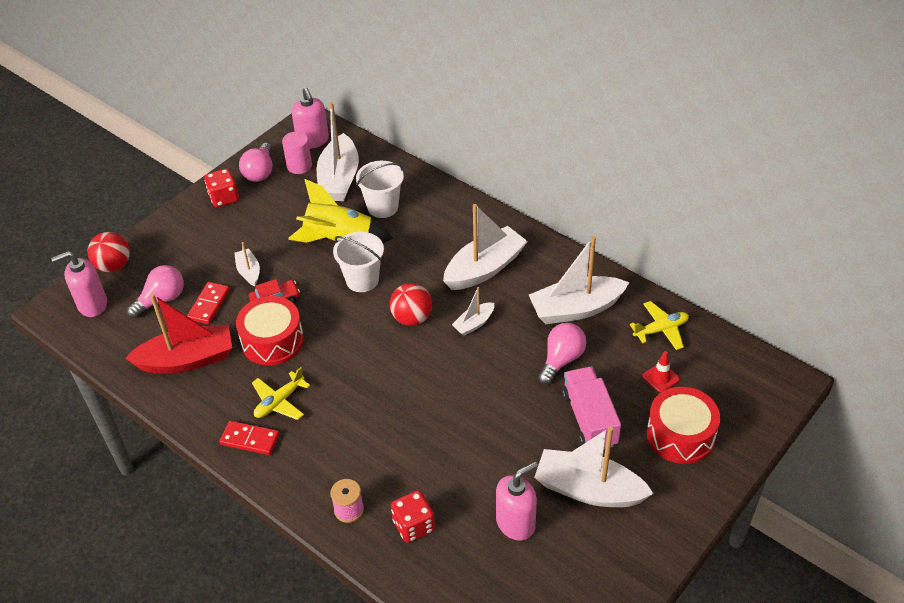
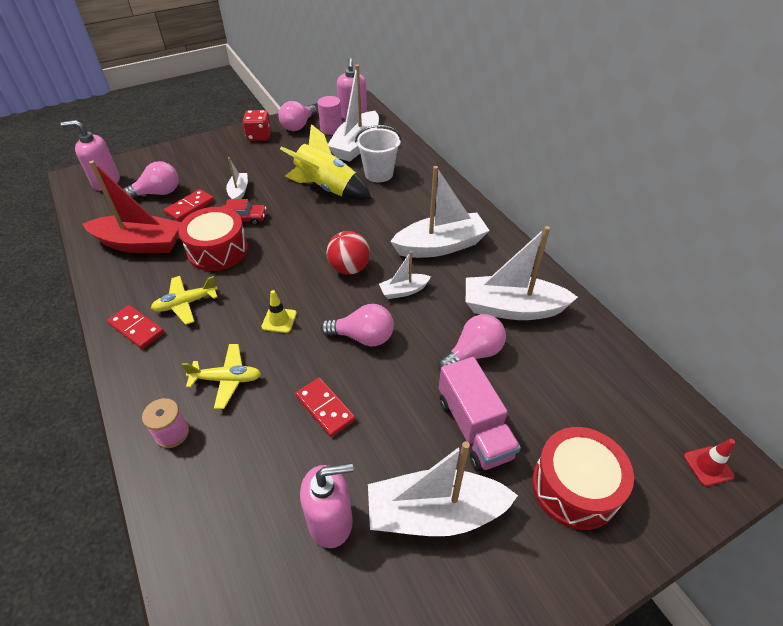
camera: 20 degrees right, 0 degrees up
(113, 265) = (144, 160): red ball -> none
(362, 280) = (326, 224): white bucket -> none
(377, 388) = (279, 320): none -> yellow traffic cone
(414, 525) = (222, 478): red dice -> none
(461, 377) = (363, 337): none -> pink light bulb
(463, 446) = (325, 408): none -> red domino
(589, 419) = (474, 428): pink truck -> pink truck turned 150 degrees clockwise
(589, 489) = (435, 513): white boat -> white boat turned 45 degrees counterclockwise
(661, 330) = (596, 357): yellow plane -> yellow plane (227, 379)
(661, 377) = (576, 409): red traffic cone -> red traffic cone (708, 466)

